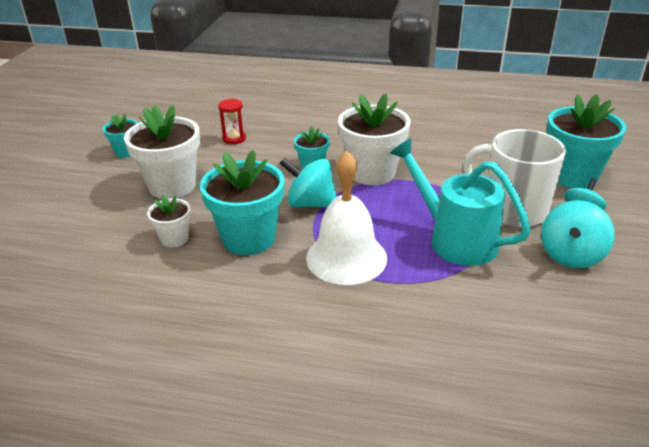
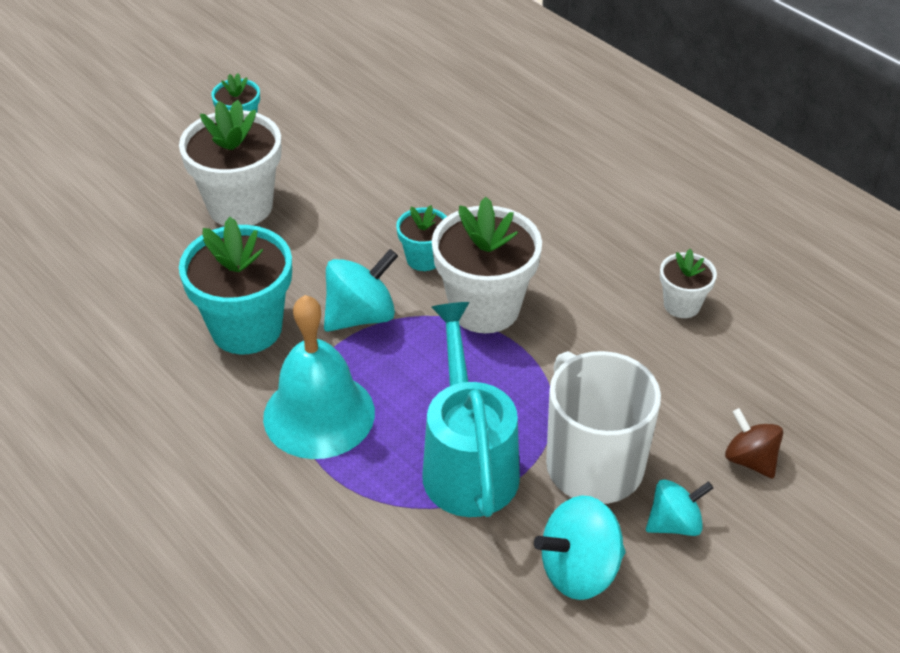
camera: 35 degrees right, 10 degrees up
(174, 239) = (175, 286): white flower pot -> white flower pot (682, 305)
(234, 138) = (378, 164): red hourglass -> none
(310, 204) = (361, 316): turquoise spinning top -> turquoise spinning top turned 90 degrees clockwise
(346, 257) = (319, 414): white bell -> turquoise bell
(572, 176) = (750, 459): turquoise flower pot -> brown spinning top

